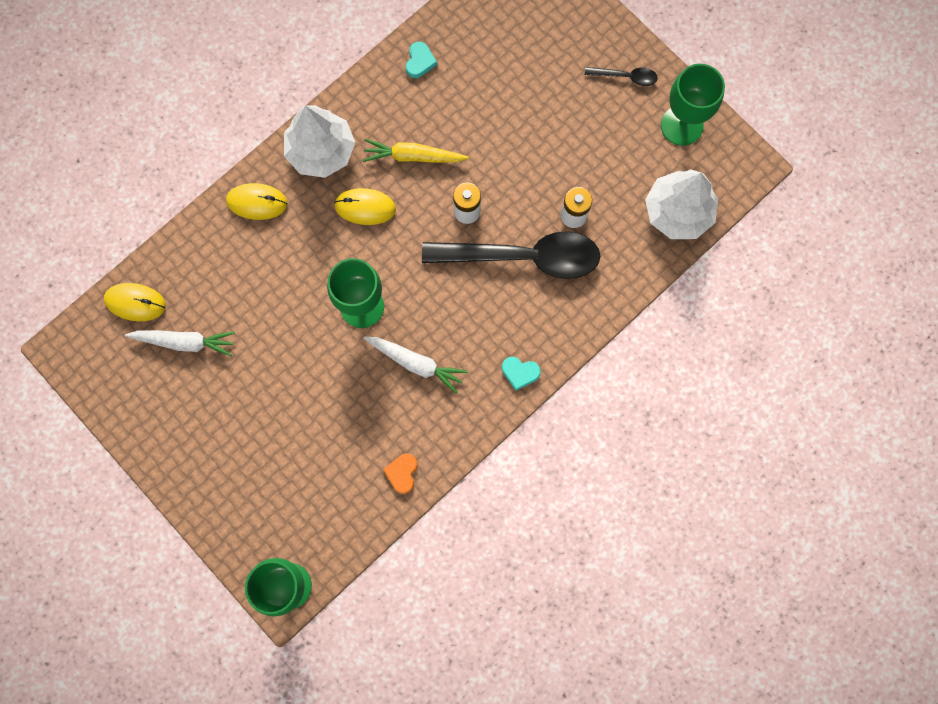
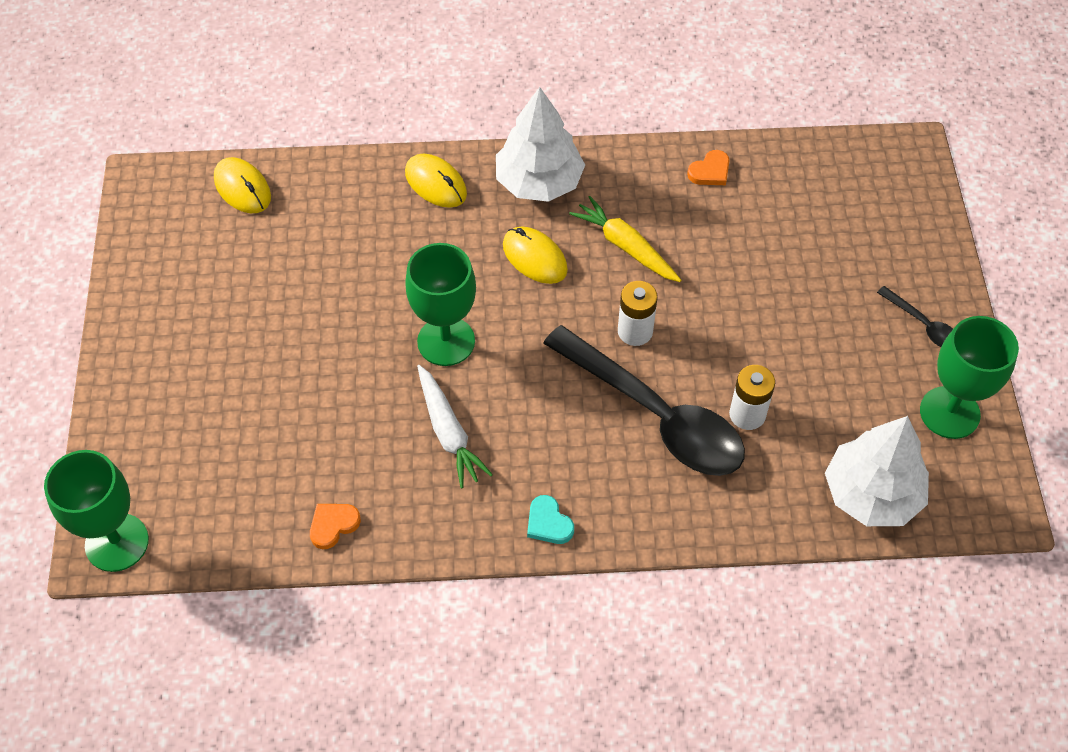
camera: 40 degrees right, 20 degrees down
(184, 342) = (251, 251): white carrot -> none
(420, 61) = (710, 171): turquoise heart -> orange heart

